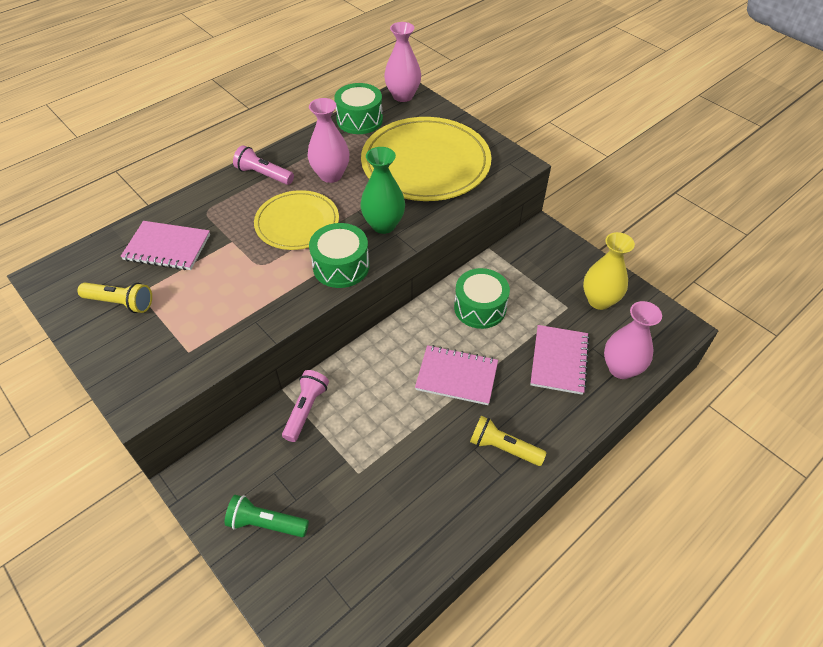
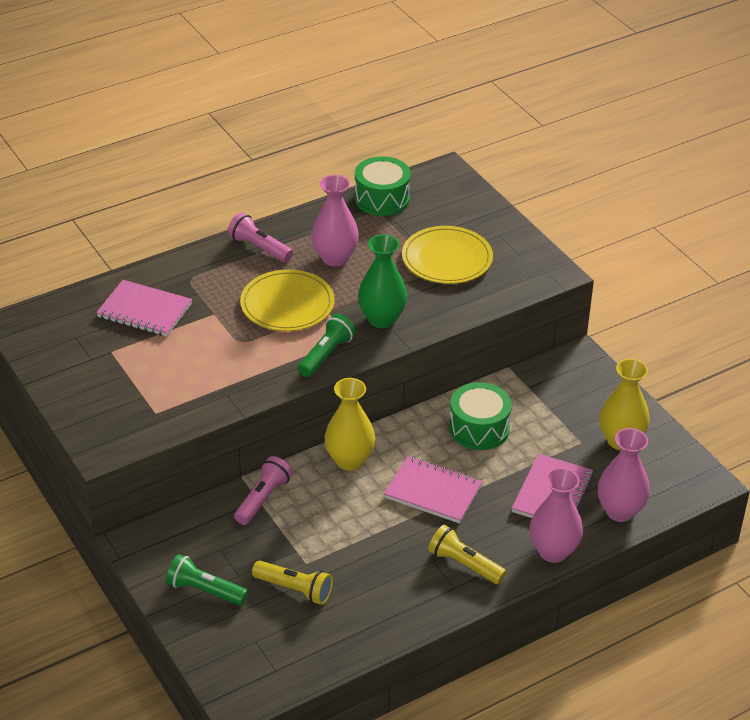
camera: 10 degrees right, 10 degrees down
(121, 303) = (92, 358): yellow flashlight -> yellow flashlight (295, 589)
(341, 266) = (326, 355): green drum -> green flashlight
(376, 356) = (349, 460): none -> yellow vase
(403, 96) = (440, 176): pink vase -> pink vase (553, 551)
(426, 163) = (447, 258): yellow plate -> yellow plate, size x0.60

